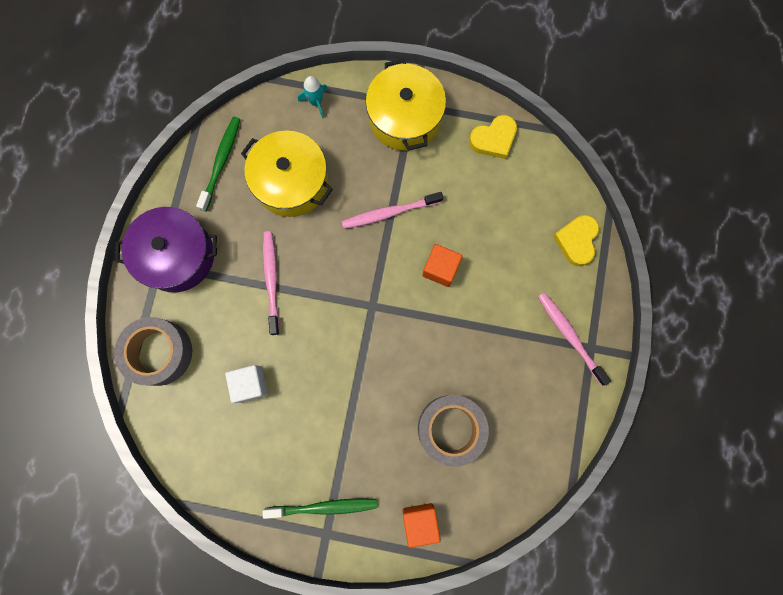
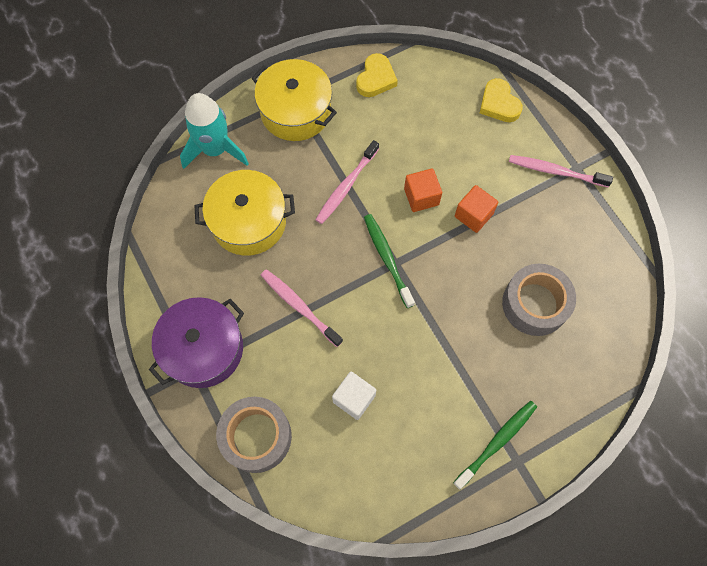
camera: 40 degrees left, 10 degrees down
(221, 162) = (177, 250): green toothbrush -> green toothbrush (387, 259)
(316, 102) = (215, 149): turquoise rocket -> turquoise rocket, size x2.01
(420, 521) = (576, 390): orange cube -> orange cube (473, 215)

